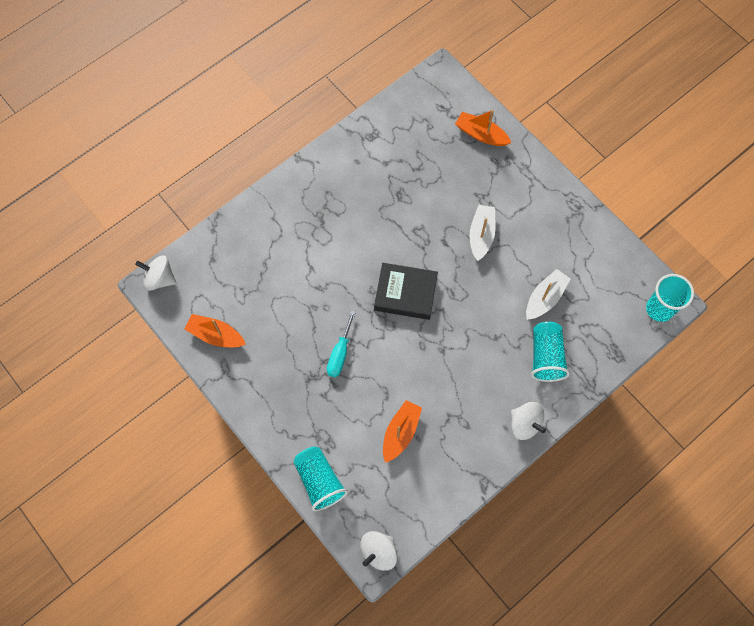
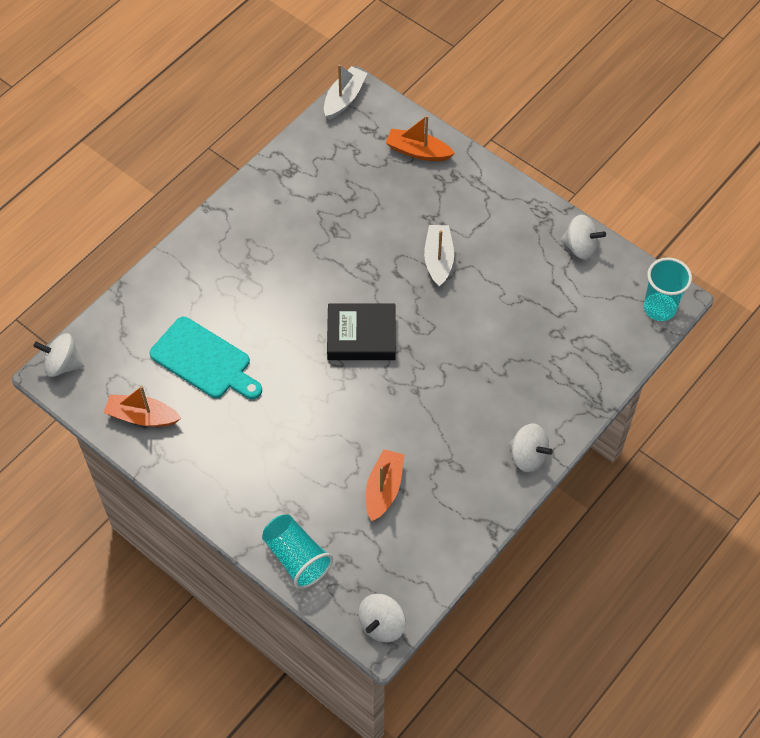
camera: 10 degrees left, 10 degrees down
(274, 294) = (204, 360): none -> turquoise cutting board
(340, 354) = (295, 414): turquoise screwdriver -> none
(545, 298) = (525, 316): white boat -> white boat (344, 98)
(546, 356) = (538, 379): turquoise cup -> none
(602, 243) = (580, 247): none -> white spinning top

